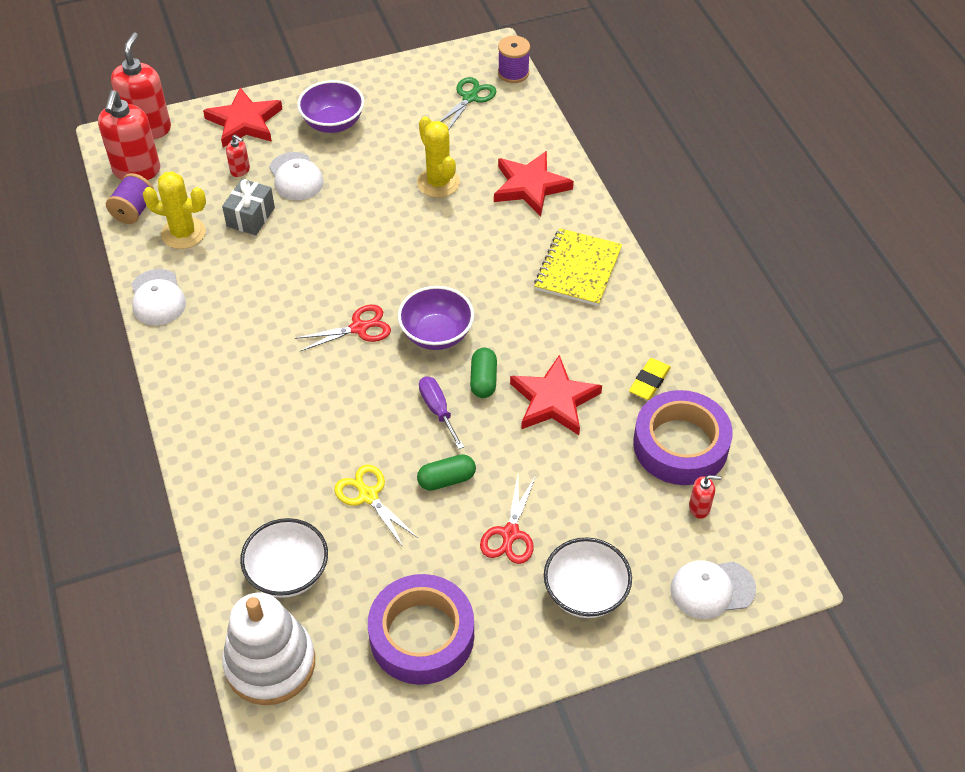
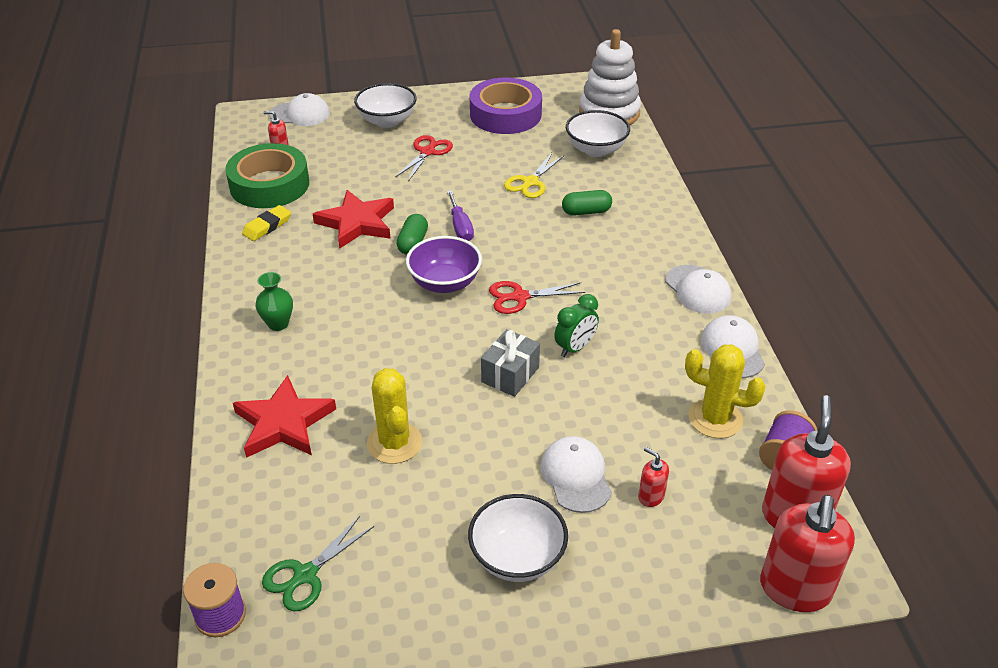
camera: 170 degrees left, 10 degrees down
(180, 361) = (697, 290): none -> white cap
(244, 122) = (649, 579): red star -> none
(251, 217) = (634, 428): grey gift -> grey gift (510, 374)
(302, 281) = (575, 348): none -> green clock
(333, 123) = (517, 557): purple bowl -> white bowl
(368, 496) = (530, 182): yellow scissors -> yellow scissors turned 60 degrees clockwise
(446, 479) = (466, 185): green capsule -> green capsule (586, 212)
(578, 269) = (278, 324): yellow notebook -> green vase
(680, 445) = (269, 185): purple tape -> green tape

